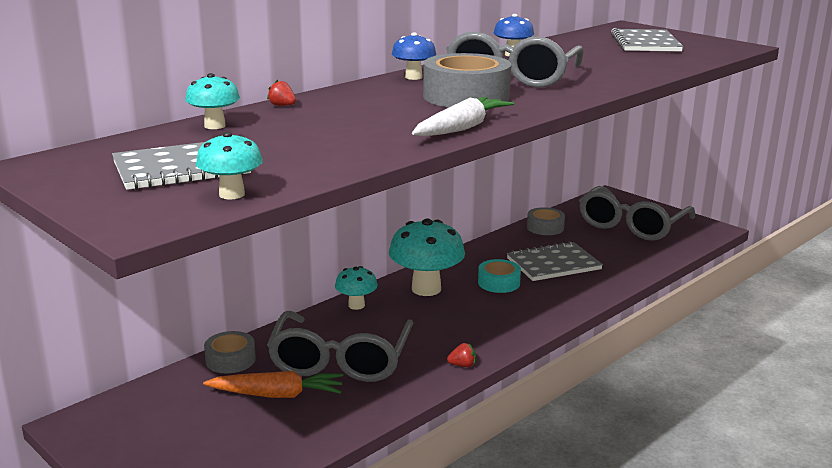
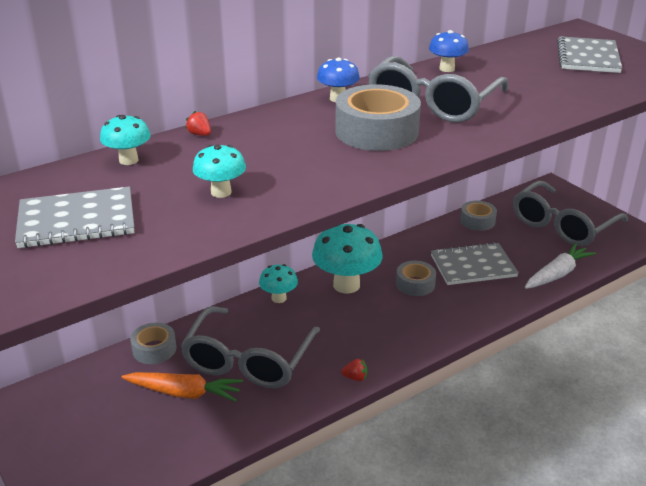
camera: 10 degrees right, 10 degrees up
(232, 194) = (106, 262): turquoise mushroom -> turquoise mushroom (221, 192)
(462, 128) = (354, 180): white carrot -> white carrot (557, 274)
(499, 283) = (415, 284): turquoise tape -> grey tape

